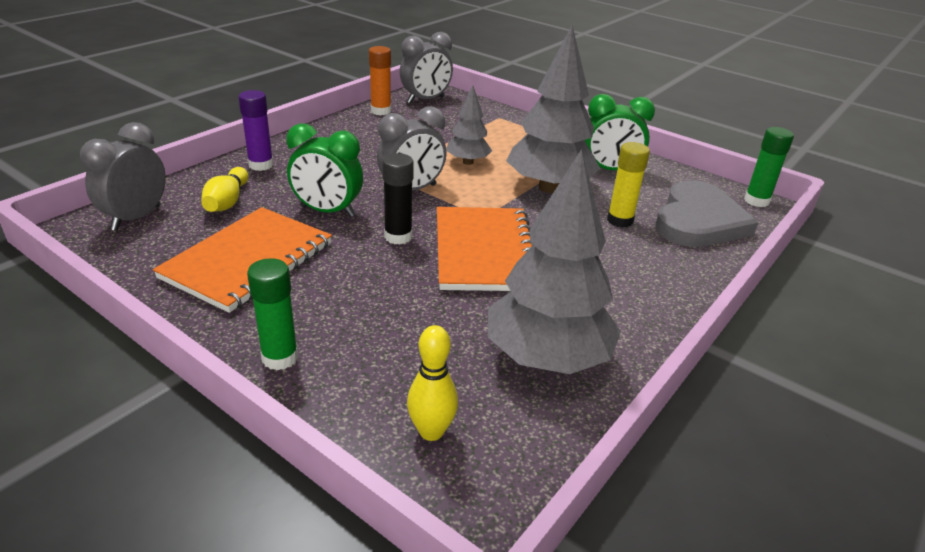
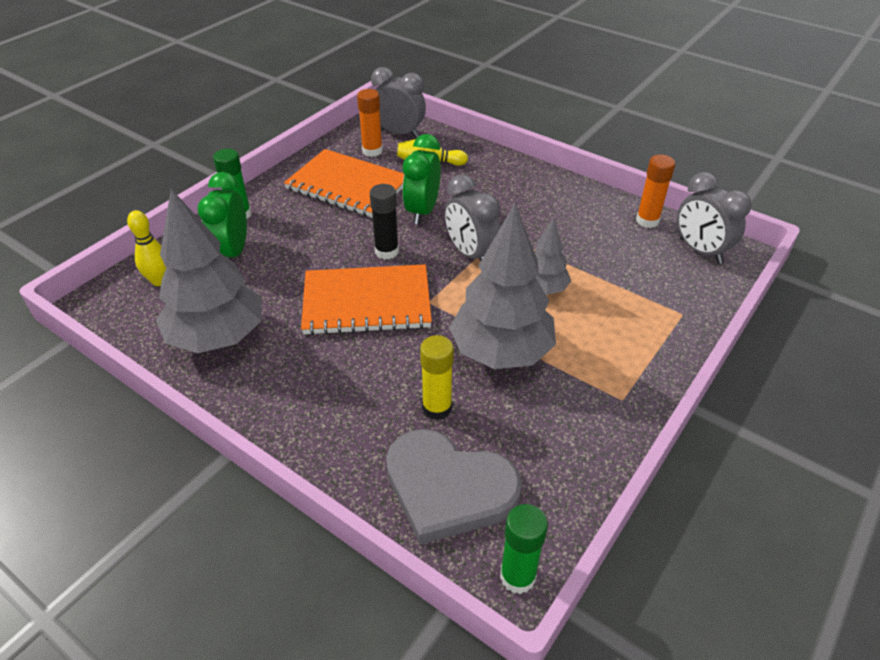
camera: 90 degrees right, 10 degrees up
(169, 240) = (372, 151): none -> orange glue stick
(261, 165) = (494, 168): purple glue stick -> none
(609, 170) = (563, 412): green clock -> green clock (233, 253)

